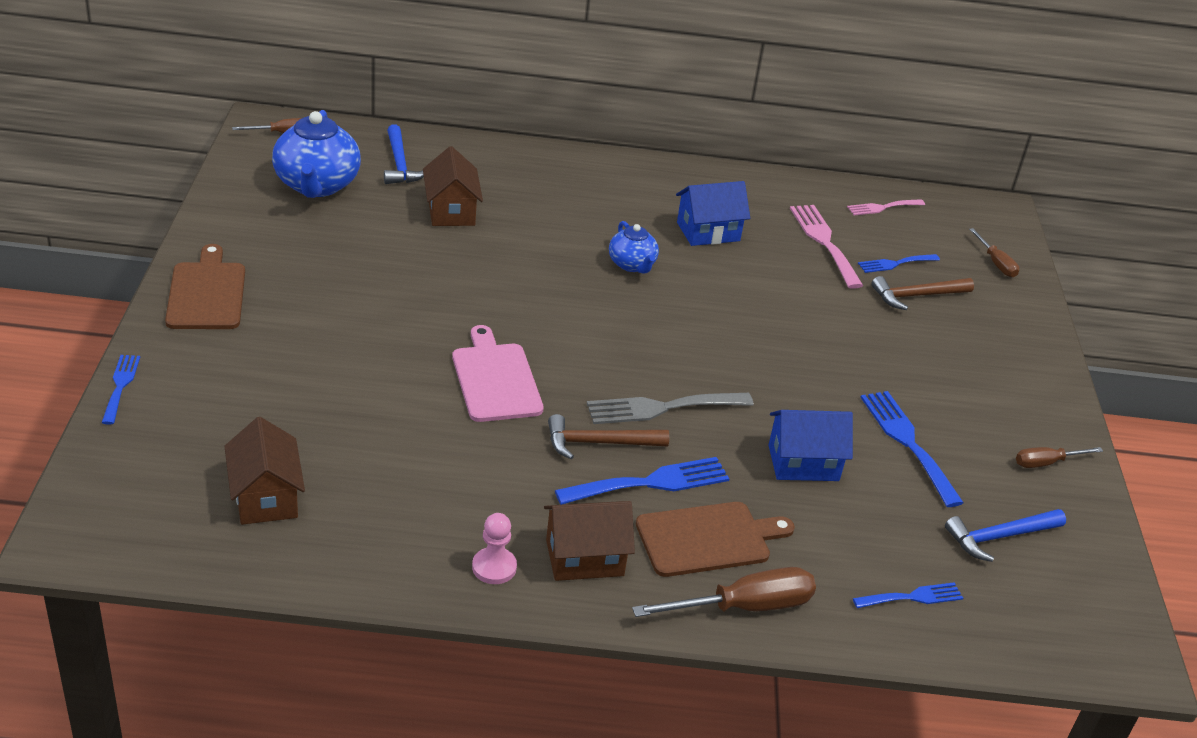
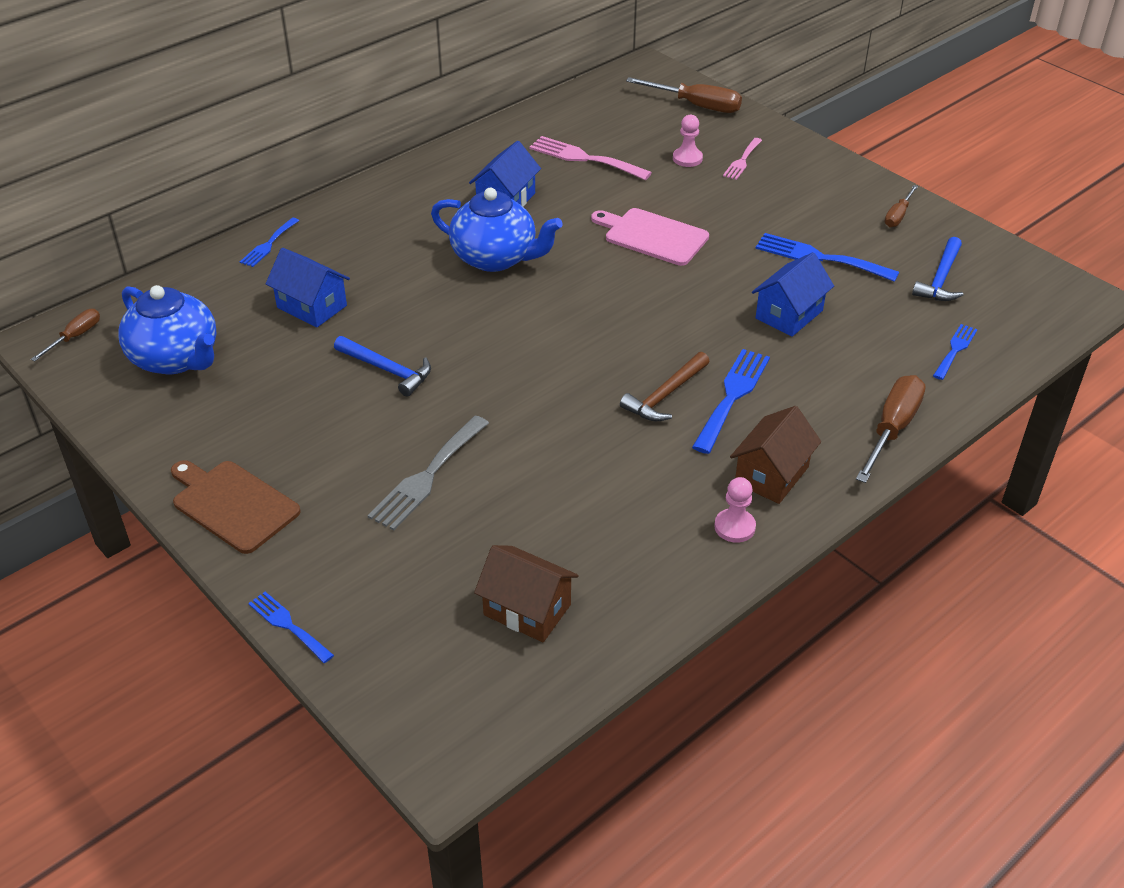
camera: 40 degrees left, 5 degrees up
(400, 164) = (214, 297): blue hammer -> blue hammer (388, 370)
(451, 211) = (312, 306): brown house -> blue house
(495, 379) = (538, 404): pink cutting board -> pink cutting board (652, 236)
(632, 265) = (495, 258): blue teapot -> blue teapot, size x1.79
(662, 408) = (664, 342): grey fork -> grey fork (427, 477)
(708, 538) = (813, 404): brown cutting board -> none
(882, 207) = (582, 110): pink fork -> pink fork (742, 161)
(895, 264) = (645, 145): blue fork -> blue fork (268, 245)
(916, 296) = (687, 158): brown hammer -> pink pawn
(996, 263) = (696, 106): brown screwdriver -> brown screwdriver, size x1.73

